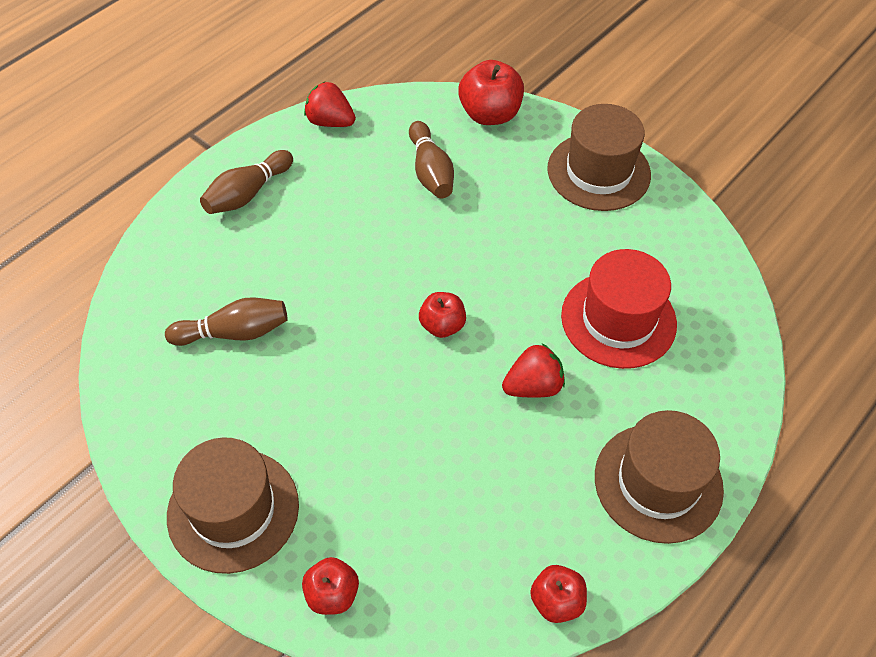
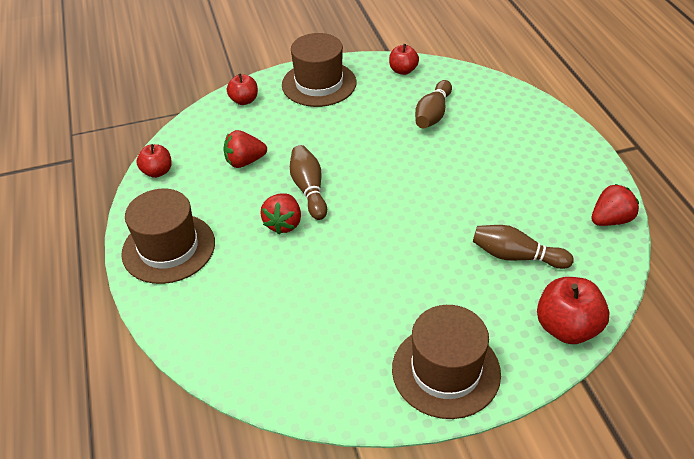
camera: 125 degrees right, 10 degrees down
(247, 193) = (552, 153): brown bowling pin -> brown bowling pin (309, 189)
(442, 325) = (365, 202): red apple -> red apple (403, 70)
(462, 498) = (245, 161): none -> red strawberry
(618, 319) = (292, 296): red hat -> none

